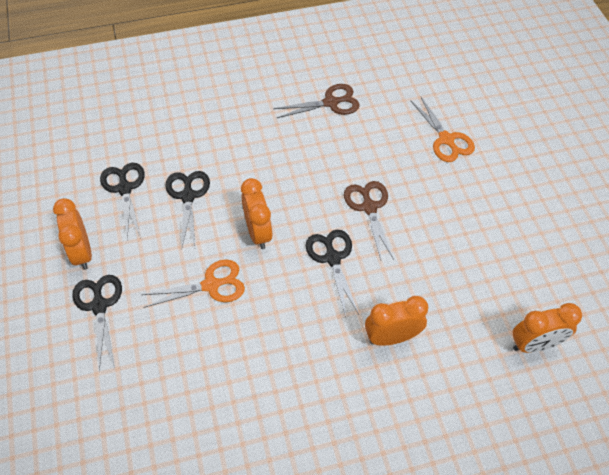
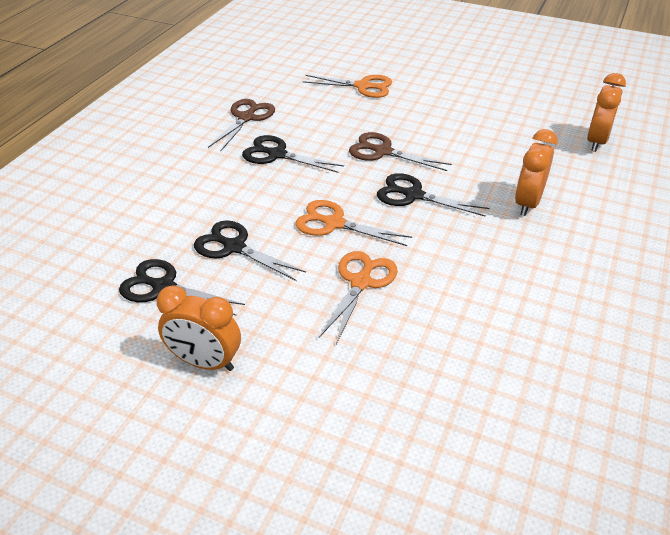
camera: 50 degrees left, 15 degrees down
(99, 306) = (294, 381): black scissors -> black scissors (277, 154)
(258, 232) = (334, 223): orange clock -> orange scissors

